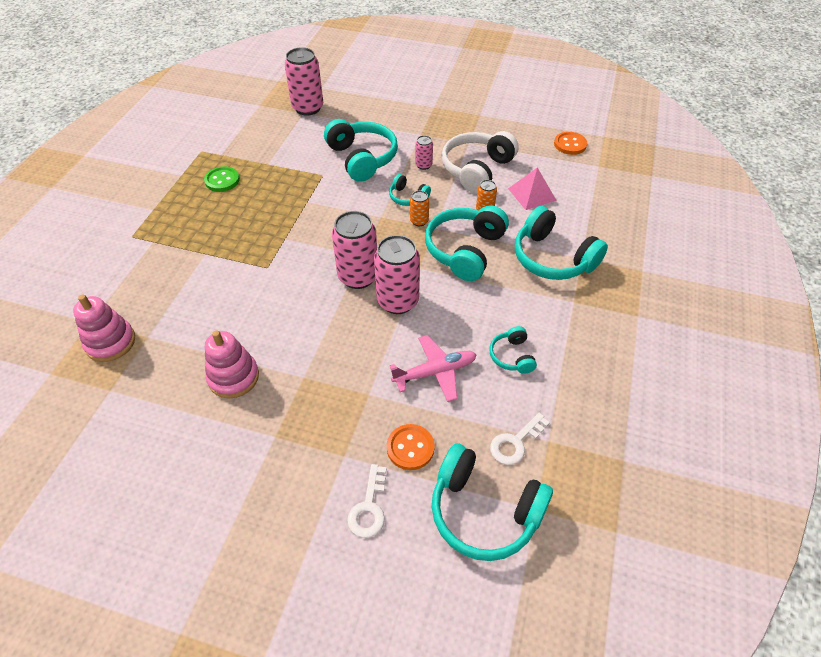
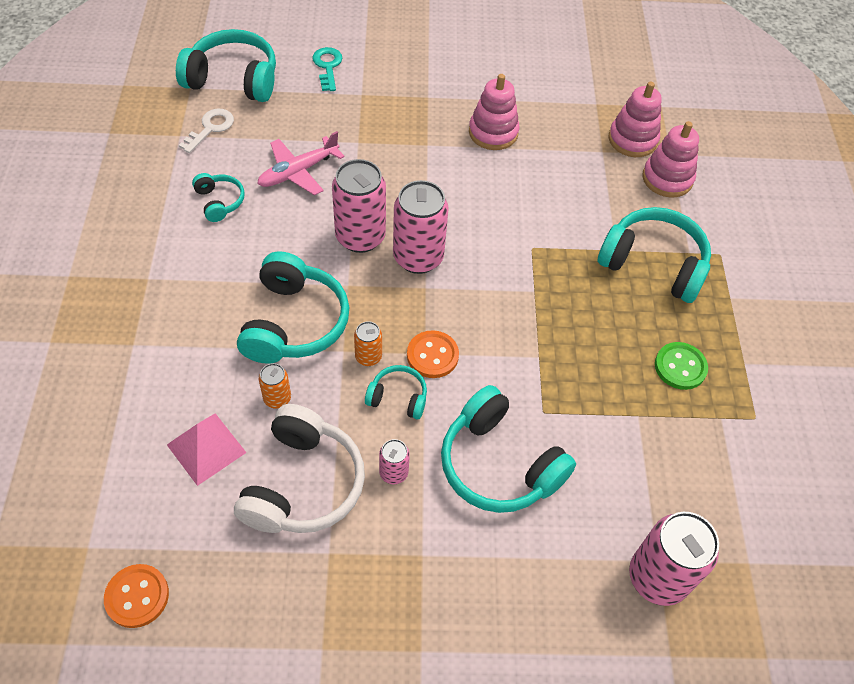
camera: 160 degrees right, 5 degrees up
(115, 300) = (667, 178): none -> pink stacking toy
(369, 508) = (327, 66): white key -> turquoise key
(410, 448) = (305, 109): orange button -> orange button (432, 355)
(552, 258) = (173, 335): turquoise headphones -> turquoise headphones (653, 264)

